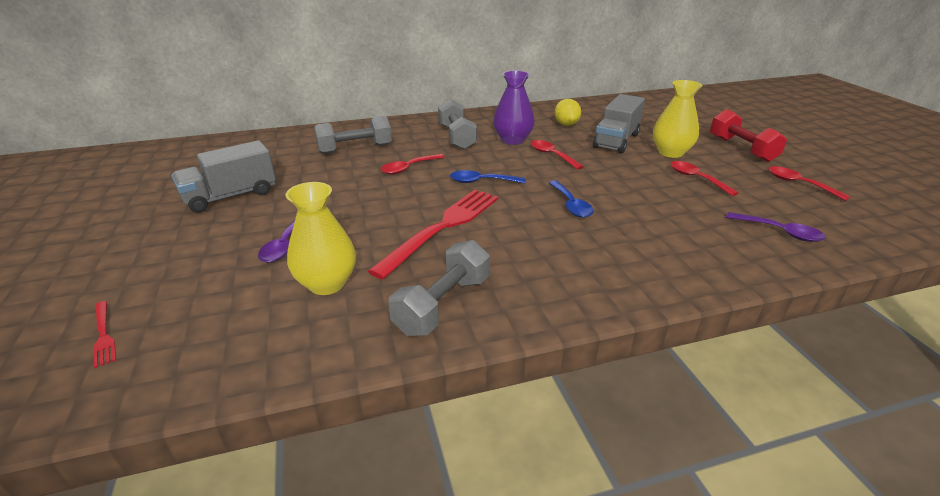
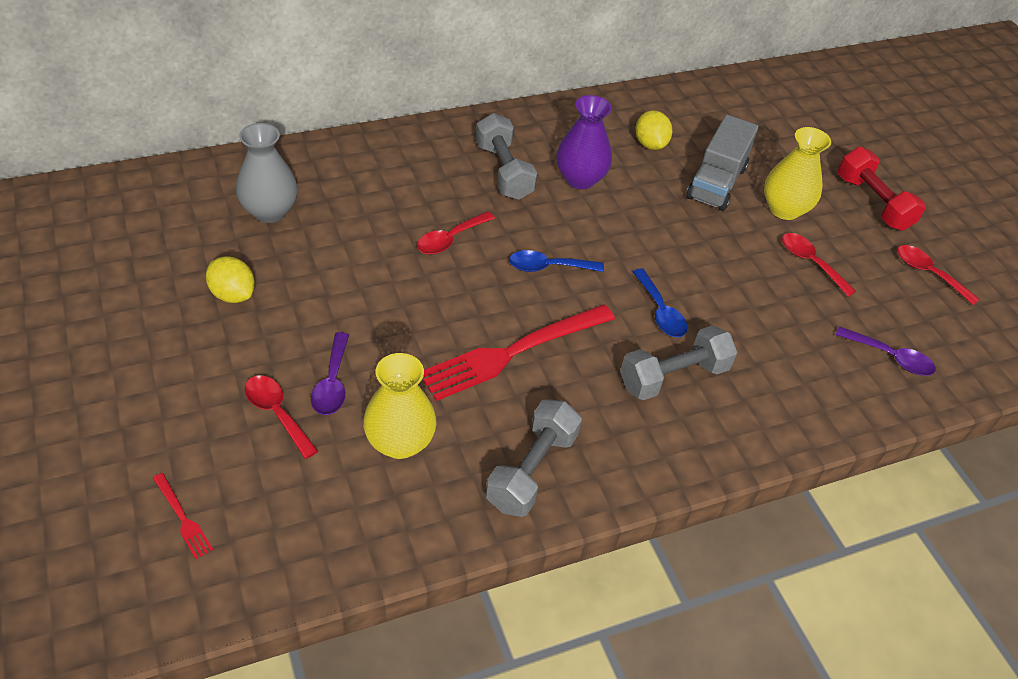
camera: 10 degrees left, 15 degrees up
(231, 196) = (233, 294): grey truck -> yellow lemon
(280, 156) = (270, 211): none -> grey vase
(355, 149) = (369, 196): grey dumbbell -> grey dumbbell (673, 377)
(443, 228) = (513, 352): red fork -> red fork turned 150 degrees counterclockwise
(552, 155) = (633, 214): red spoon -> red spoon (277, 413)

